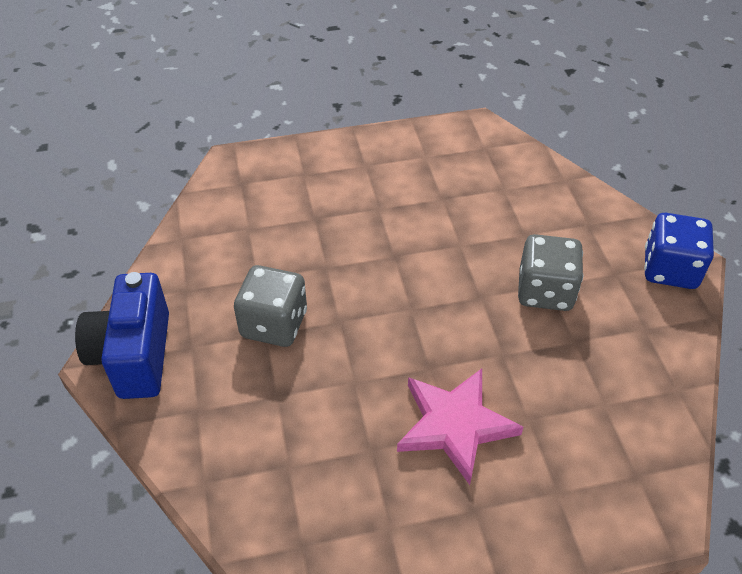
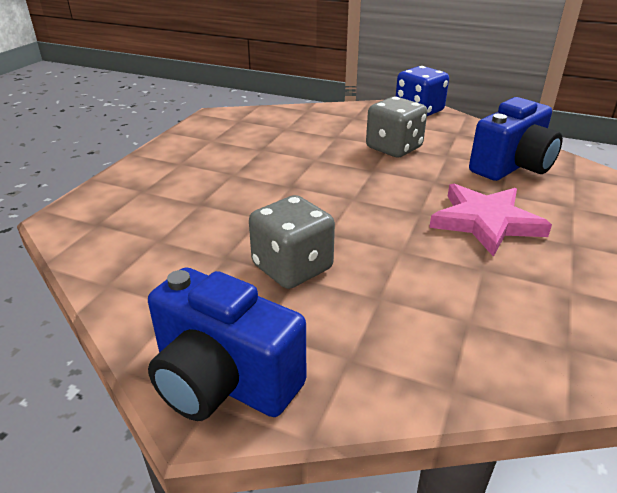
camera: 55 degrees left, 15 degrees down
(603, 408) = (512, 166): none -> blue camera

